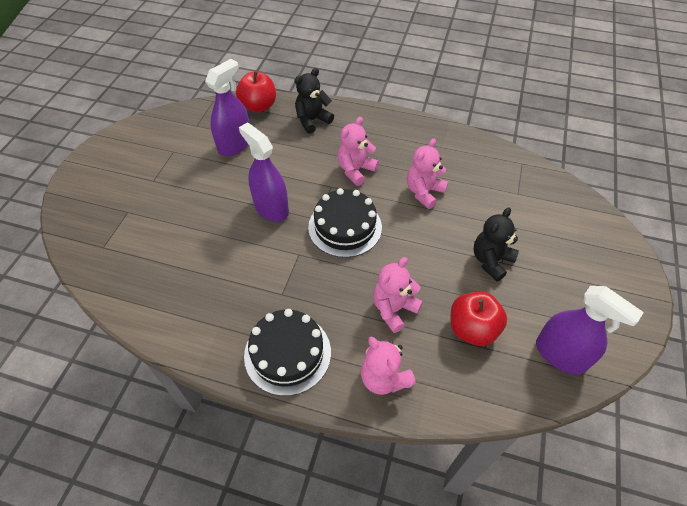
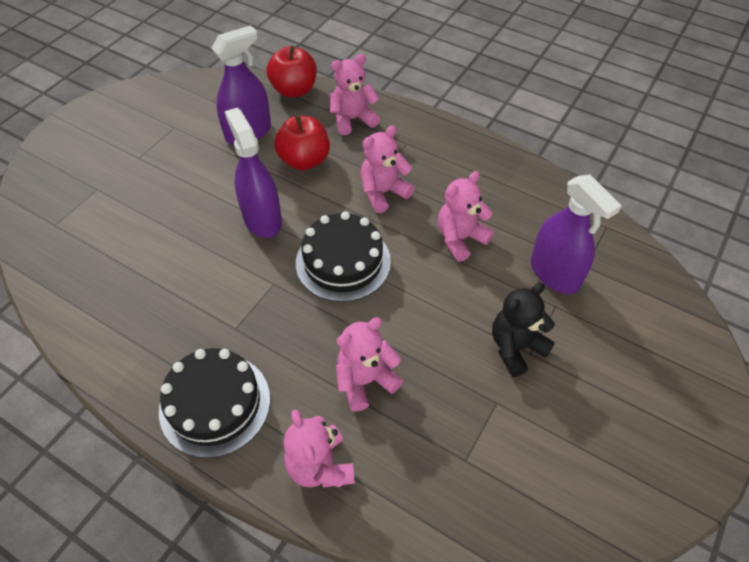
camera: 15 degrees right, 0 degrees up
(312, 120) = (353, 119): black teddy bear -> pink teddy bear
(472, 329) = (457, 431): red apple -> red apple (304, 160)
(560, 354) = (564, 496): purple spray bottle -> purple spray bottle (554, 273)

